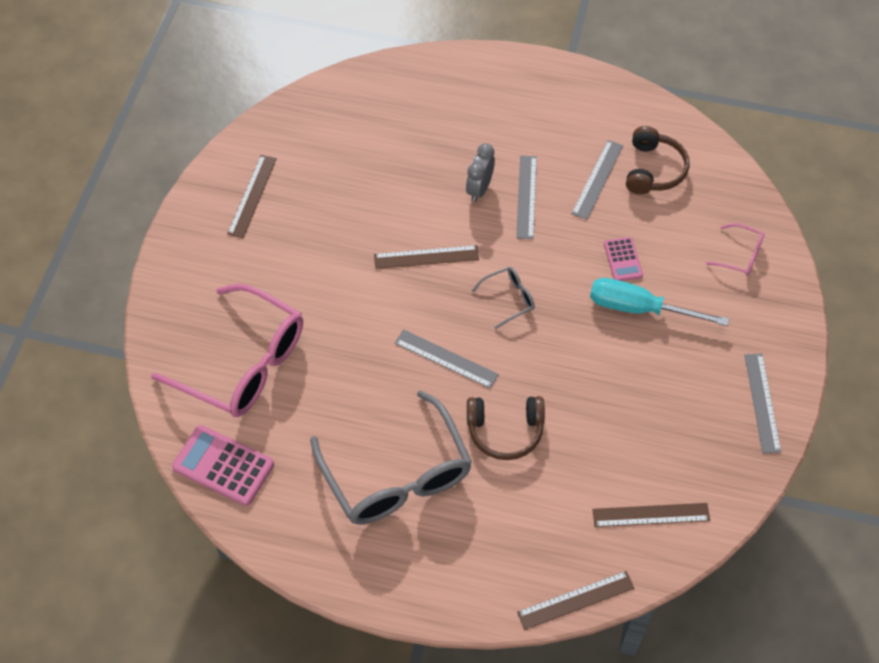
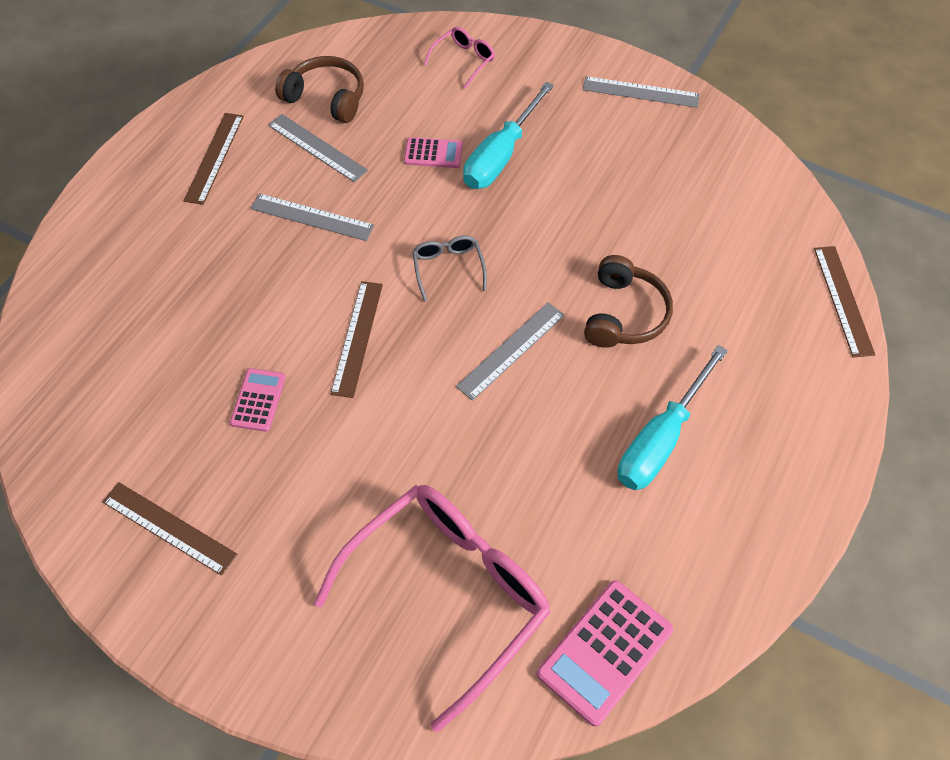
camera: 75 degrees left, 0 degrees up
(357, 214) = (258, 400): none -> pink calculator
(397, 475) = (661, 439): grey glasses -> turquoise screwdriver
(479, 189) = (280, 260): grey clock -> none
(651, 515) = (752, 211): brown ruler -> brown ruler (214, 157)

